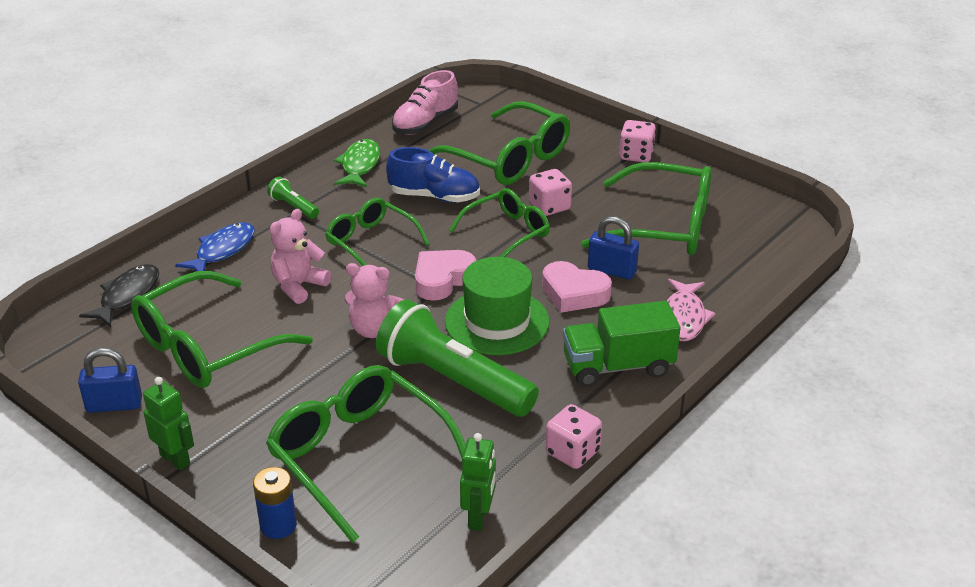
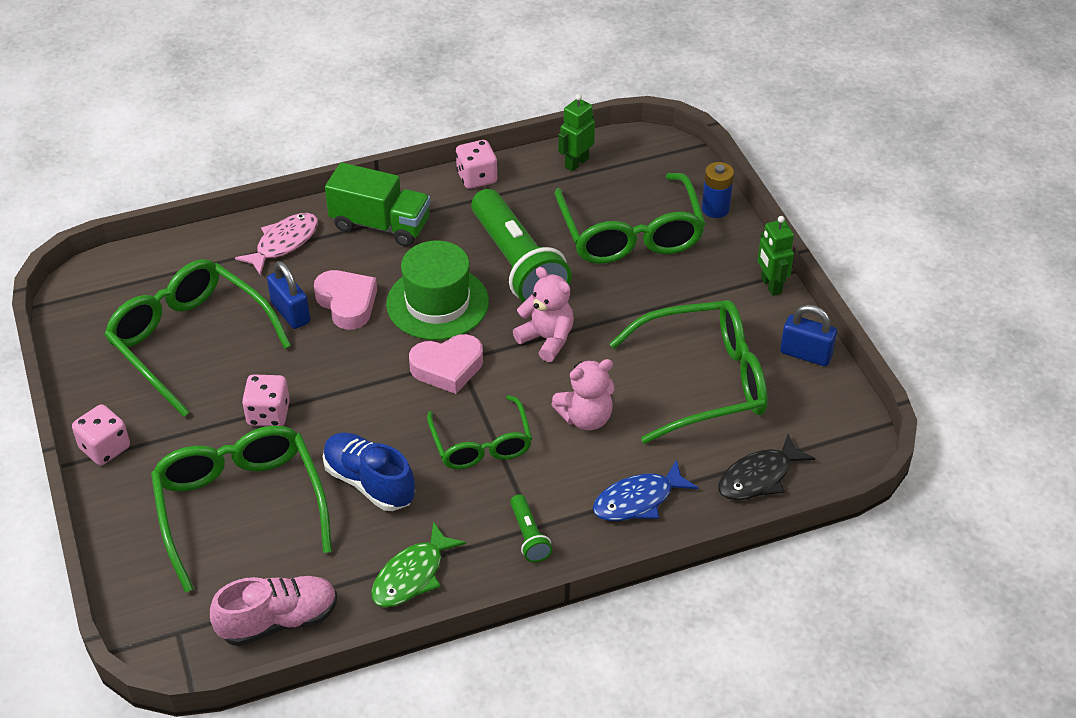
camera: 150 degrees left, 10 degrees up
(507, 233) = (340, 398): green glasses -> none

